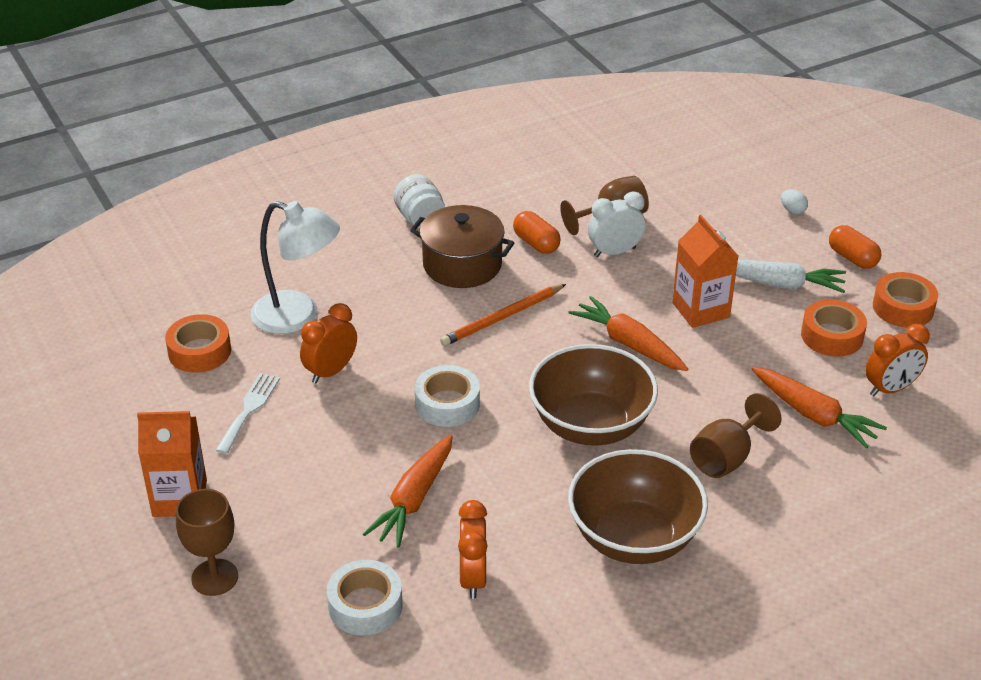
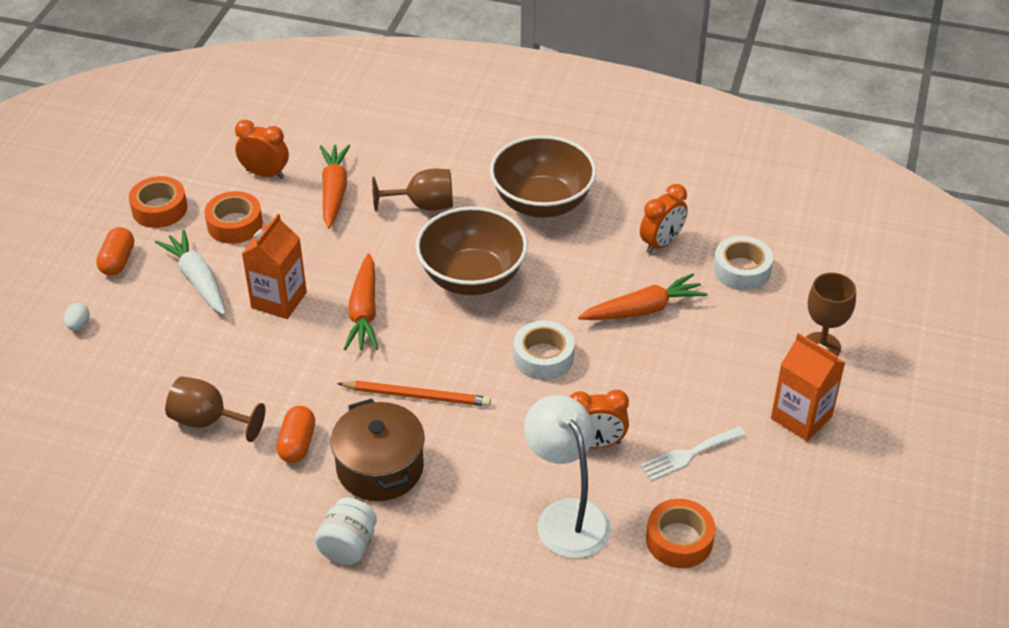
camera: 135 degrees left, 5 degrees up
(615, 252) = (255, 389): white clock -> none

